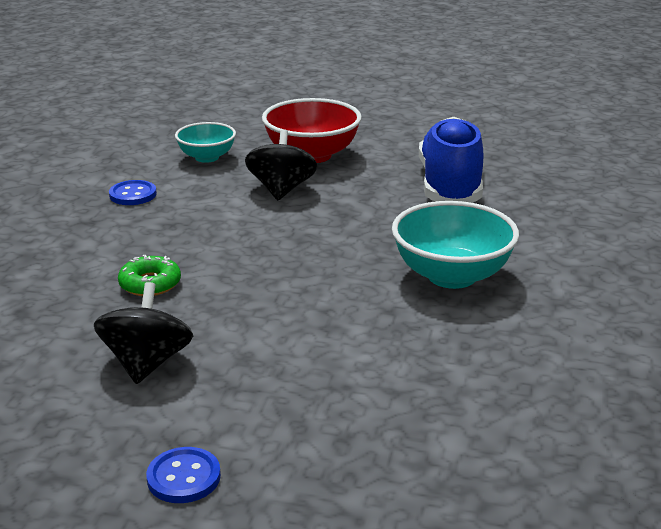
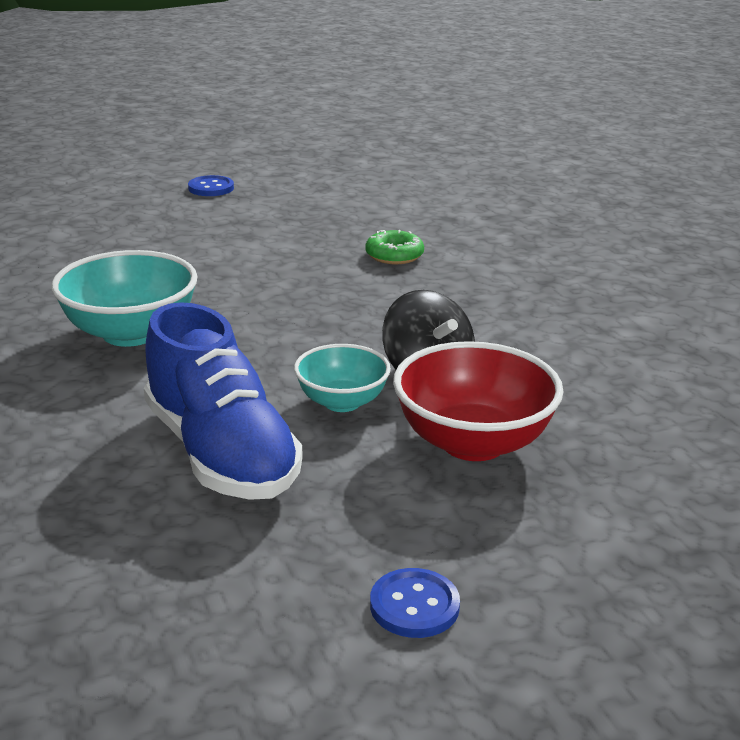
camera: 145 degrees right, 0 degrees up
(133, 195) = (567, 317): blue button -> blue button (414, 606)
(147, 363) = (311, 218): black spinning top -> none
(207, 157) = (592, 390): turquoise bowl -> turquoise bowl (342, 402)

